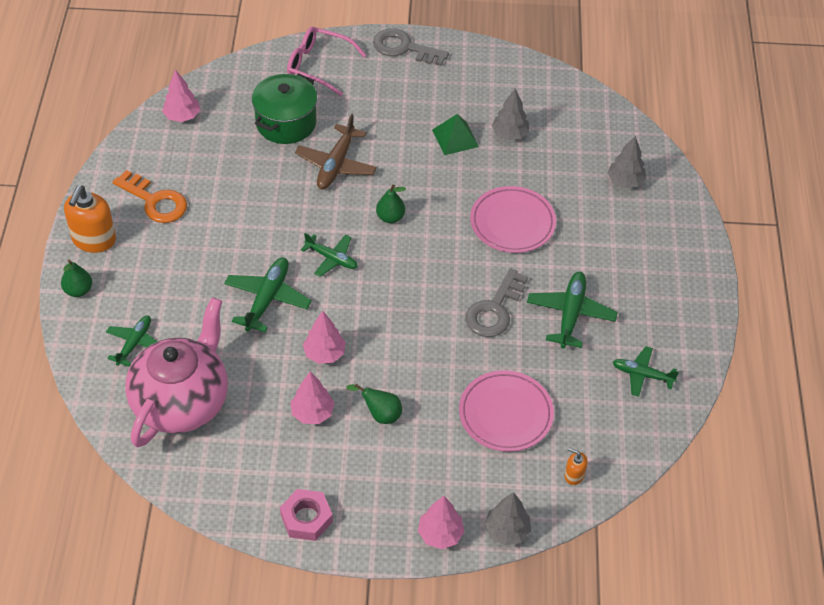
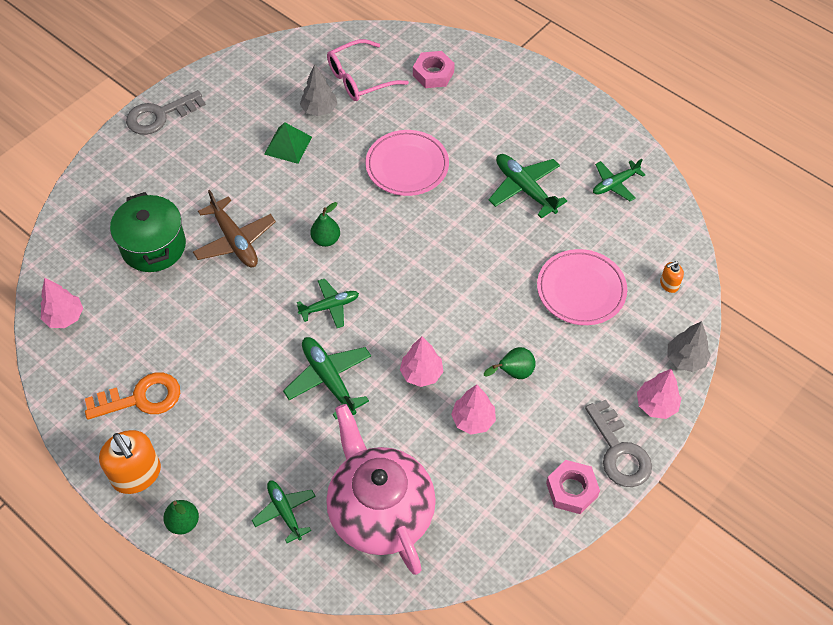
camera: 50 degrees left, 5 degrees up
(318, 65) = (115, 184): pink glasses -> pink glasses (359, 79)
(494, 310) = (479, 232): grey key -> grey key (619, 451)
(625, 181) = (433, 74): grey tree -> pink nut

